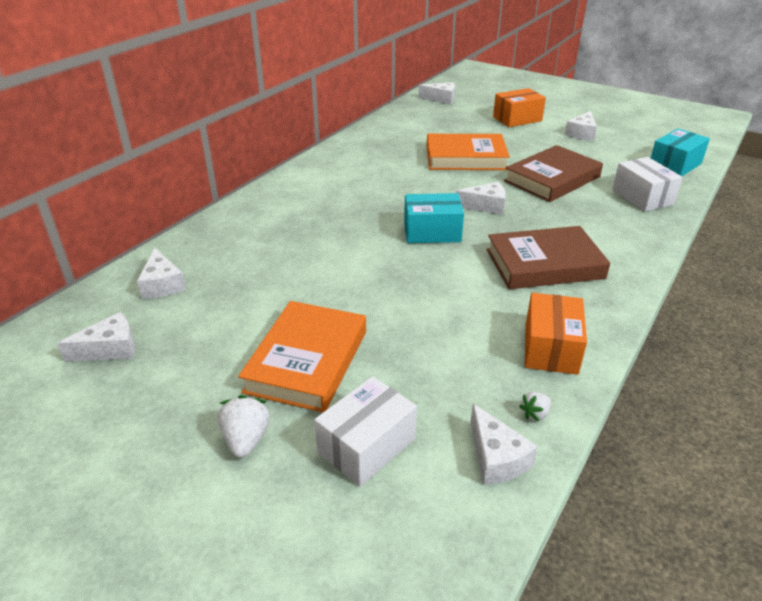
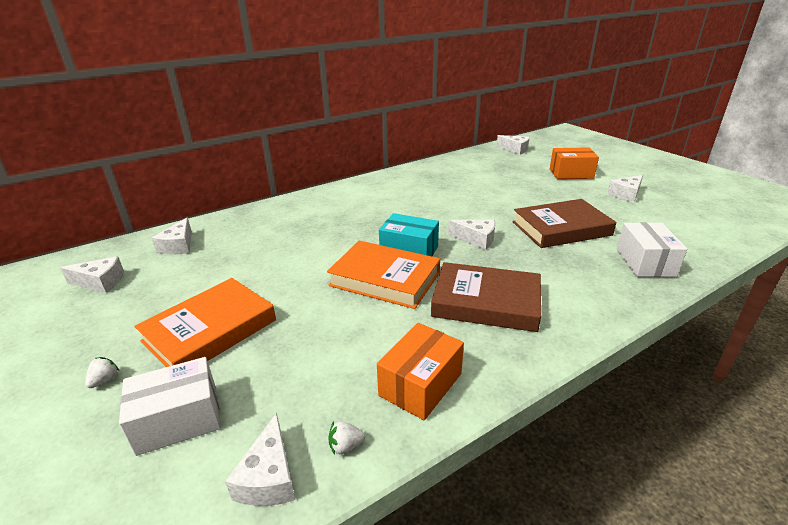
camera: 25 degrees right, 5 degrees down
(246, 439) = (104, 380): white strawberry -> white strawberry, size x0.59
(465, 158) = (494, 197): orange book -> orange book (385, 279)
(675, 165) = (708, 239): turquoise box -> none

